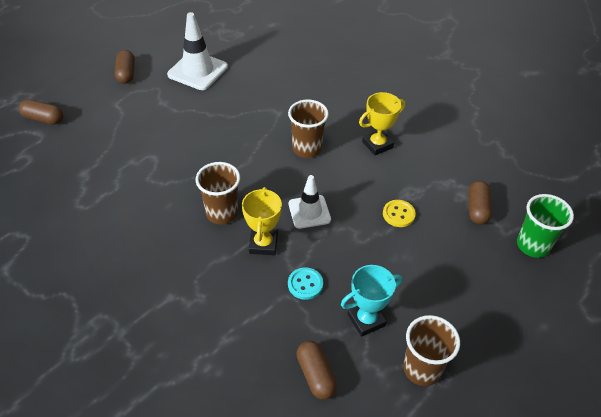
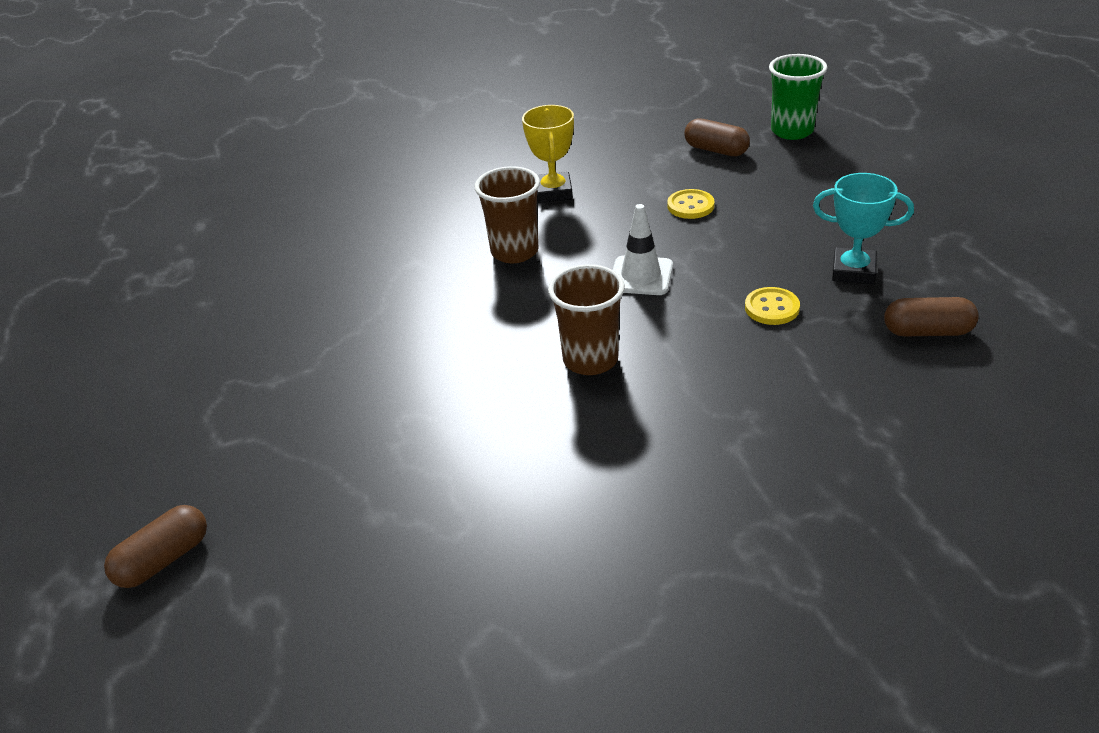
camera: 60 degrees left, 10 degrees down
(126, 74) = (147, 415): brown capsule -> none
(198, 71) = (232, 325): white traffic cone -> none
(263, 244) = (677, 331): yellow trophy -> none
(305, 284) = (772, 308): turquoise button -> yellow button
(366, 320) = (853, 271): turquoise trophy -> turquoise trophy turned 75 degrees counterclockwise
(422, 369) = (942, 248): brown cup -> none

